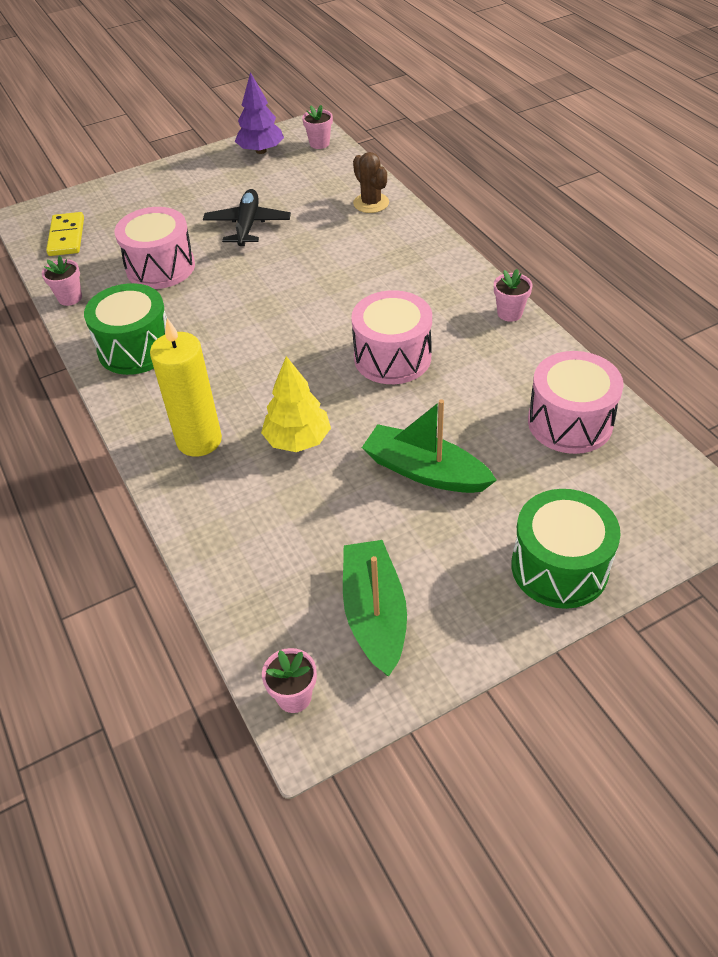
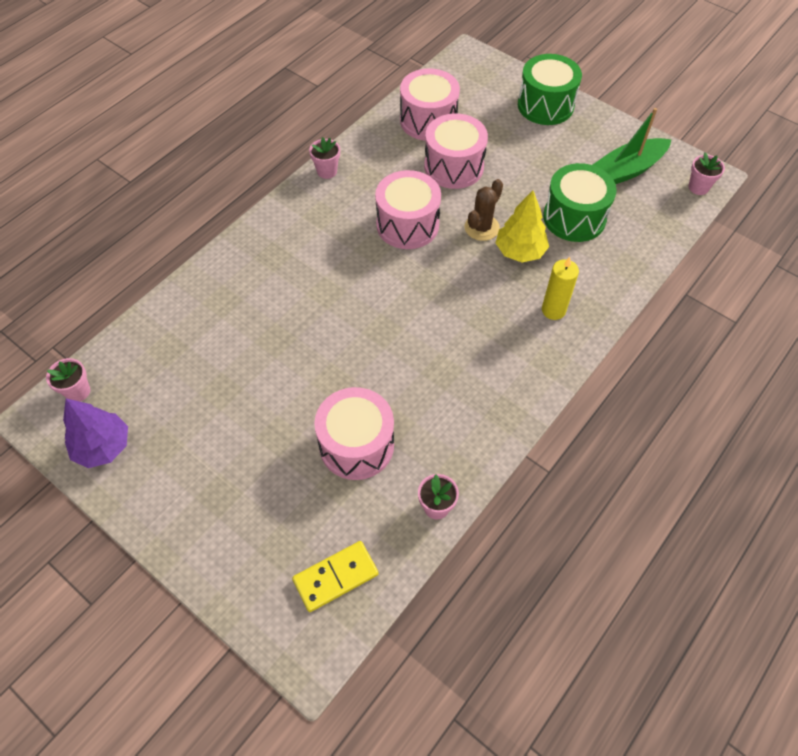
camera: 115 degrees left, 10 degrees up
(136, 348) = (479, 406): green drum -> green drum (574, 217)
(199, 440) = (553, 310): yellow candle -> yellow candle, size x0.66
(247, 225) = (260, 397): black plane -> none
(371, 203) = (193, 304): brown cactus -> brown cactus (481, 227)
(425, 471) = (509, 177): green boat -> none
(469, 422) = (454, 166): none -> pink drum

